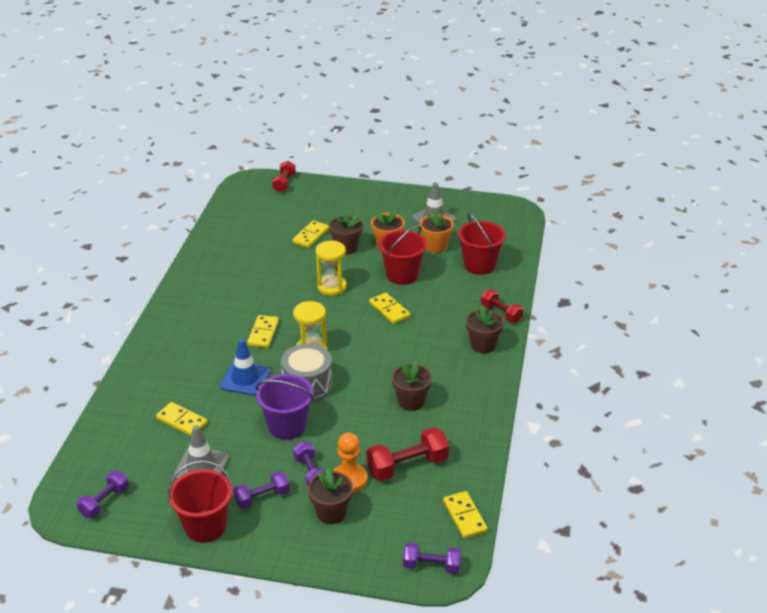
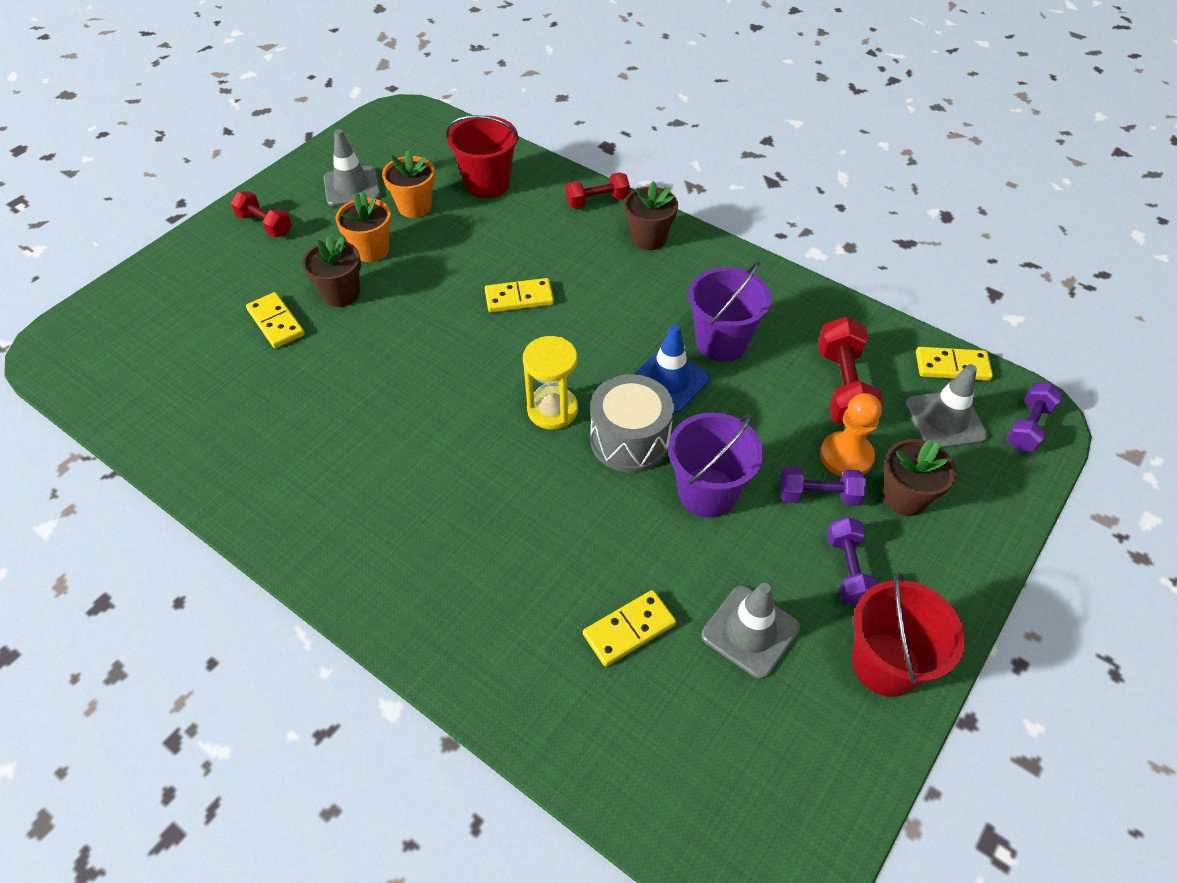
camera: 65 degrees left, 15 degrees up
(105, 502) = (780, 807): purple dumbbell -> none
(245, 379) = (572, 511): blue traffic cone -> blue traffic cone (669, 381)
(263, 333) = (475, 455): yellow domino -> none
(284, 183) = (104, 308): red dumbbell -> red dumbbell (265, 225)
(331, 287) = (422, 340): yellow hourglass -> none
(402, 275) = (451, 259): red bucket -> none
(410, 521) = (945, 420): none -> grey traffic cone
(411, 401) = (721, 342): brown flower pot -> purple bucket

